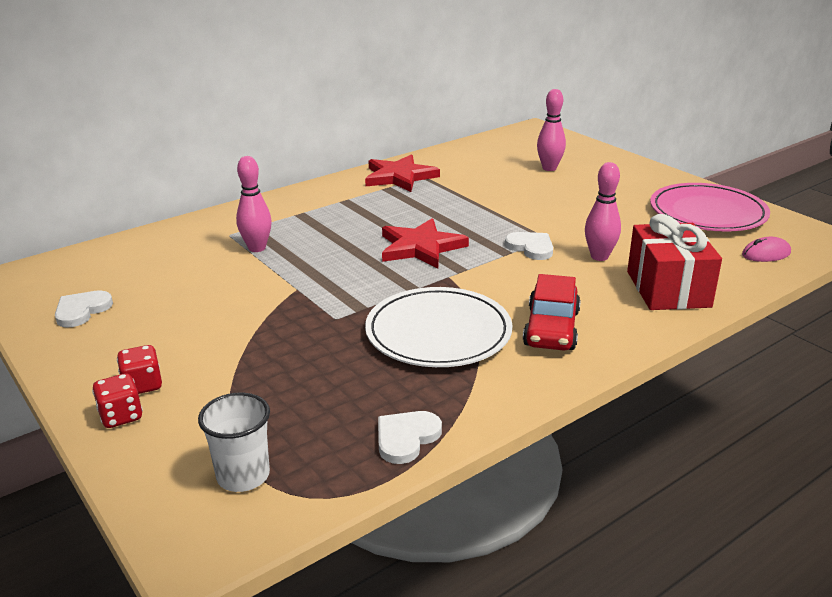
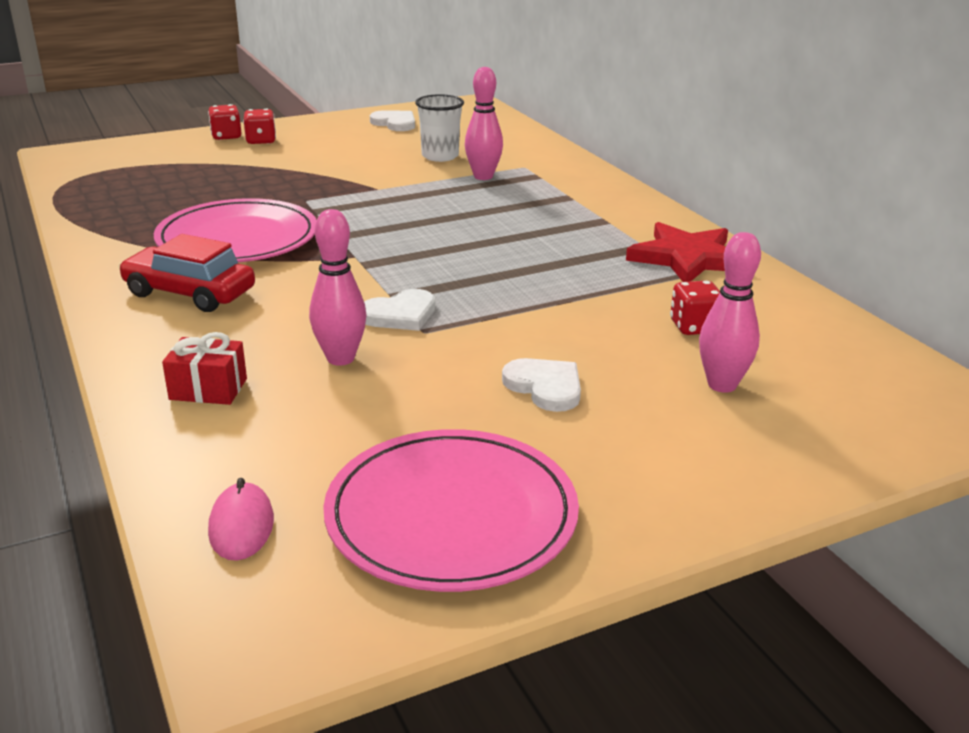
camera: 100 degrees right, 0 degrees up
(243, 476) = (115, 165): white cup -> white cup (440, 156)
(406, 438) = (92, 212): white heart -> white heart (545, 387)
(421, 247) = (441, 249): red star -> none
(438, 332) = (238, 238): white plate -> pink plate
(492, 174) = (694, 327): none -> red dice
(668, 289) = (208, 389): red gift -> red gift, size x0.52

